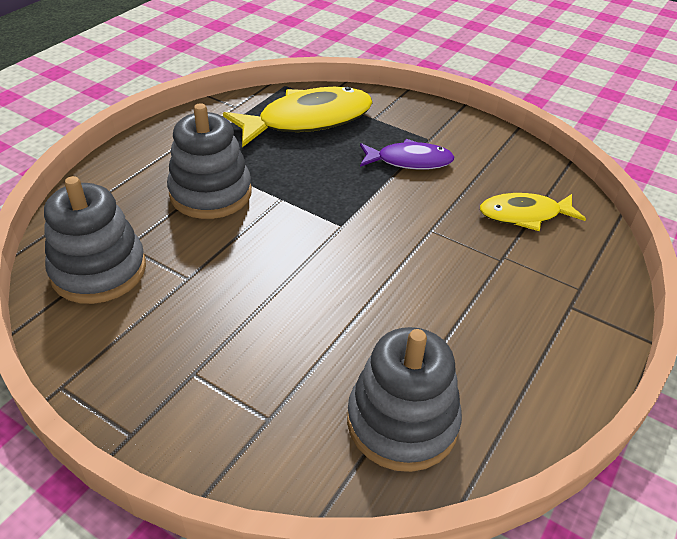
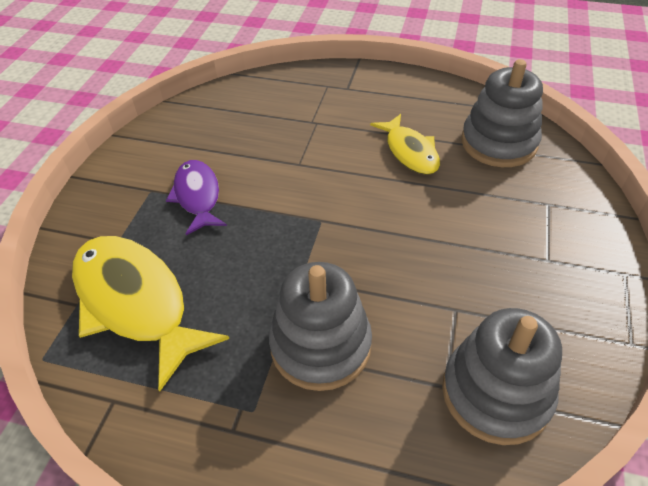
camera: 105 degrees left, 5 degrees up
(524, 215) = (254, 117): yellow fish -> yellow fish (410, 152)

